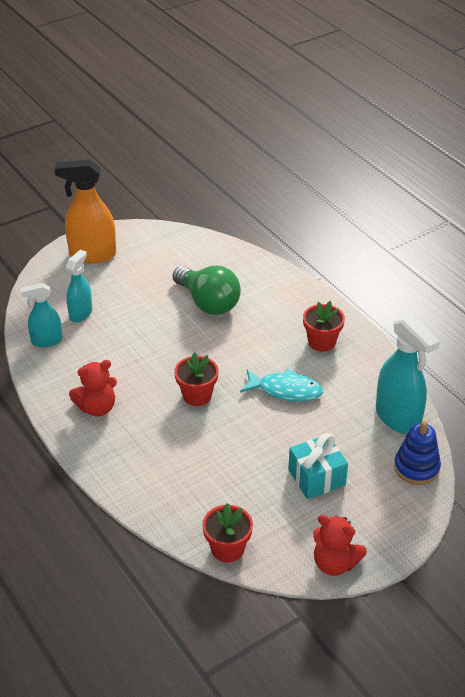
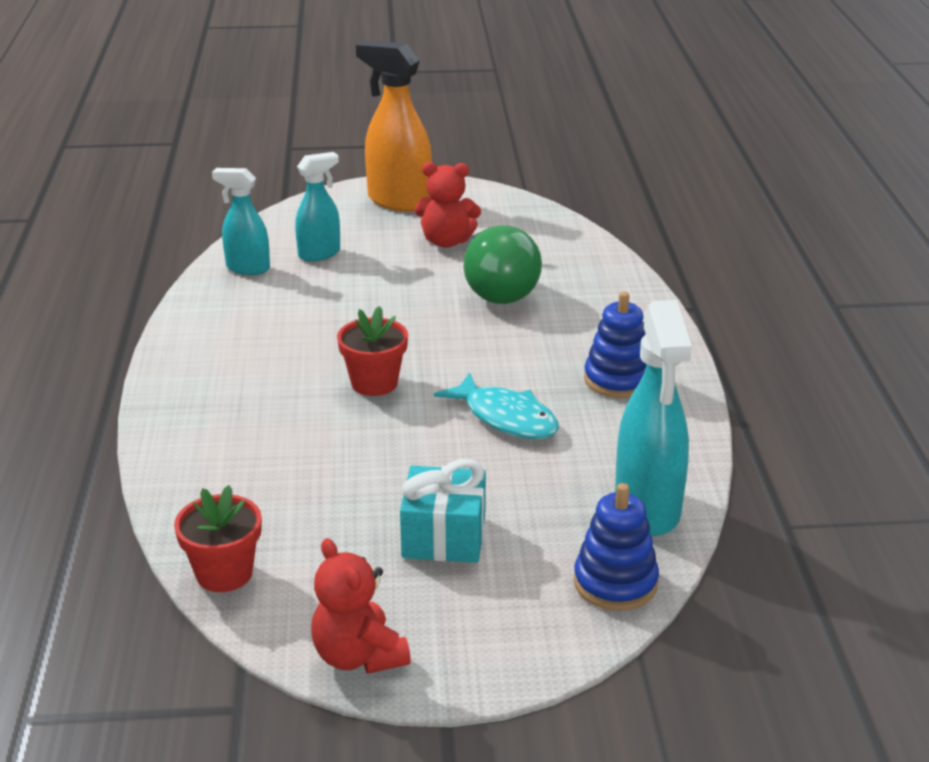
camera: 30 degrees right, 10 degrees down
(97, 408) = (231, 354): red teddy bear -> red teddy bear (447, 241)
(322, 342) = (618, 380): red flower pot -> blue stacking toy

